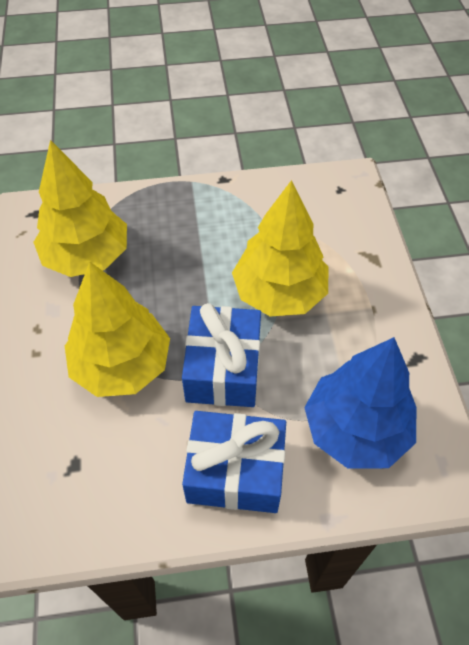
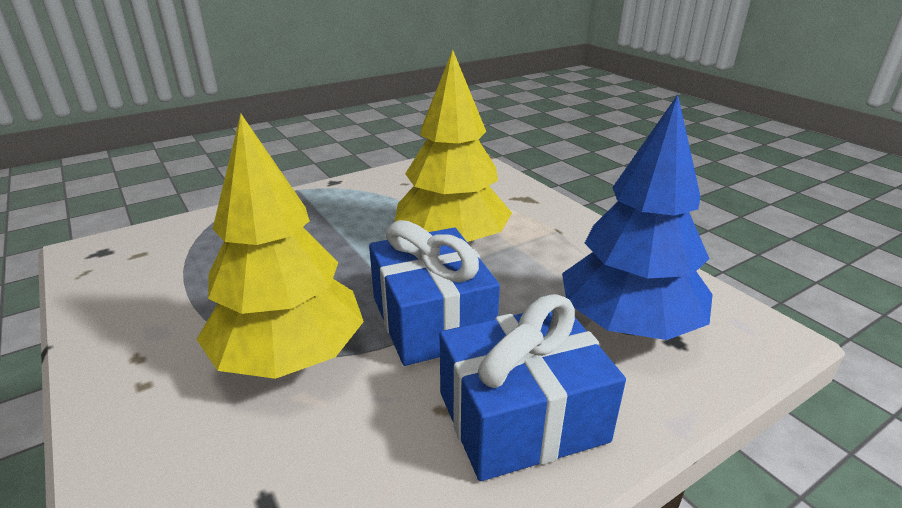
camera: 25 degrees left, 25 degrees down
(87, 256) = (191, 270): yellow tree -> none

